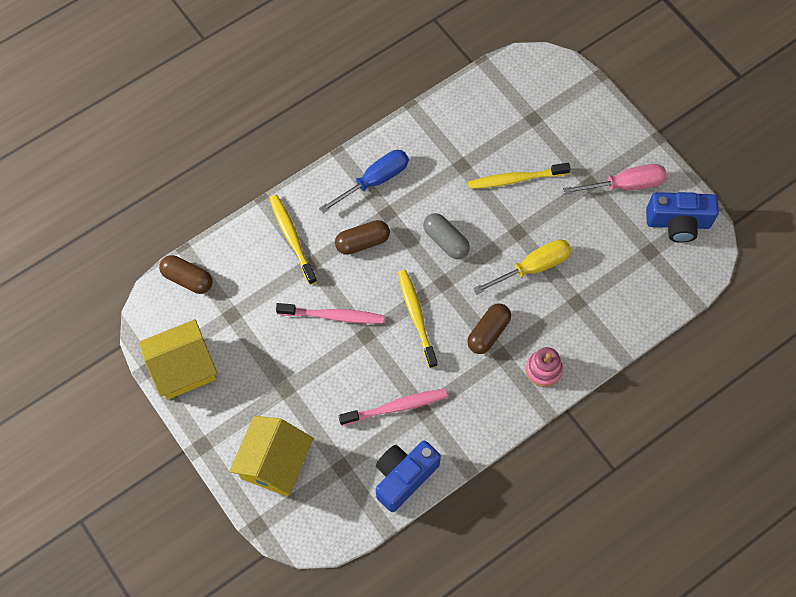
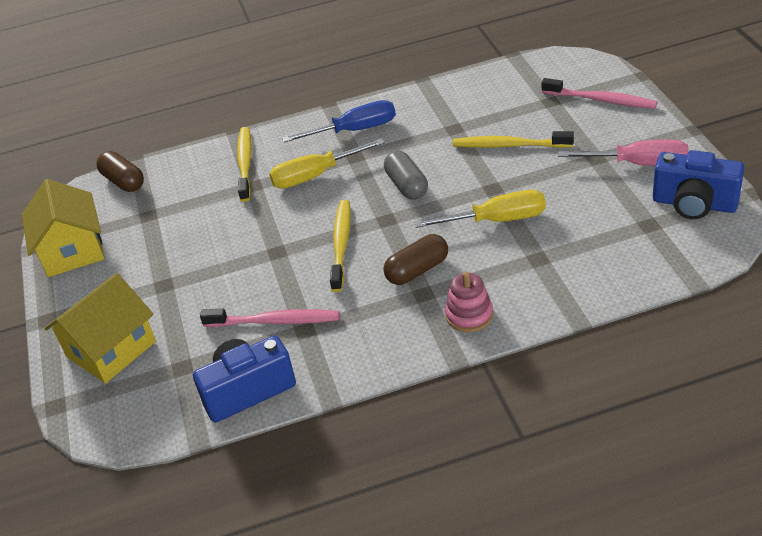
camera: 25 degrees right, 25 degrees down
(183, 368) = (72, 250): yellow house -> yellow house turned 75 degrees clockwise
(333, 316) = (251, 230): pink toothbrush -> pink toothbrush (601, 100)
(362, 242) = (316, 175): brown capsule -> yellow screwdriver

